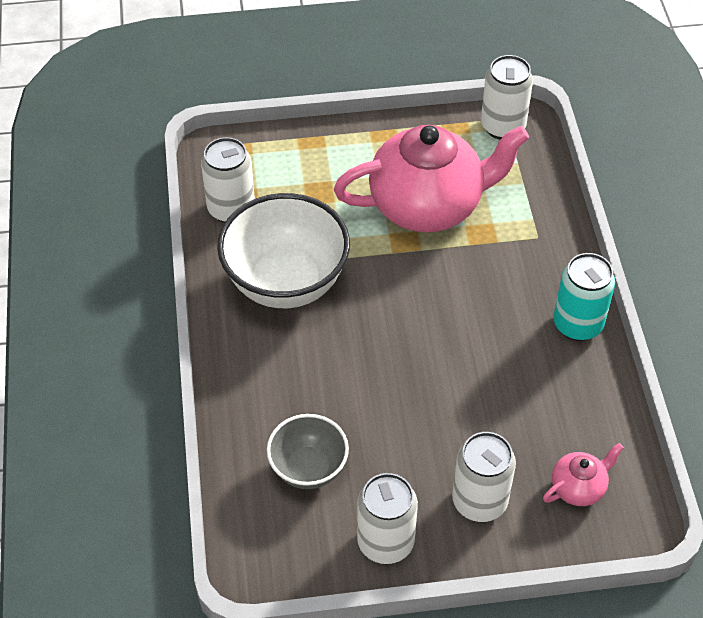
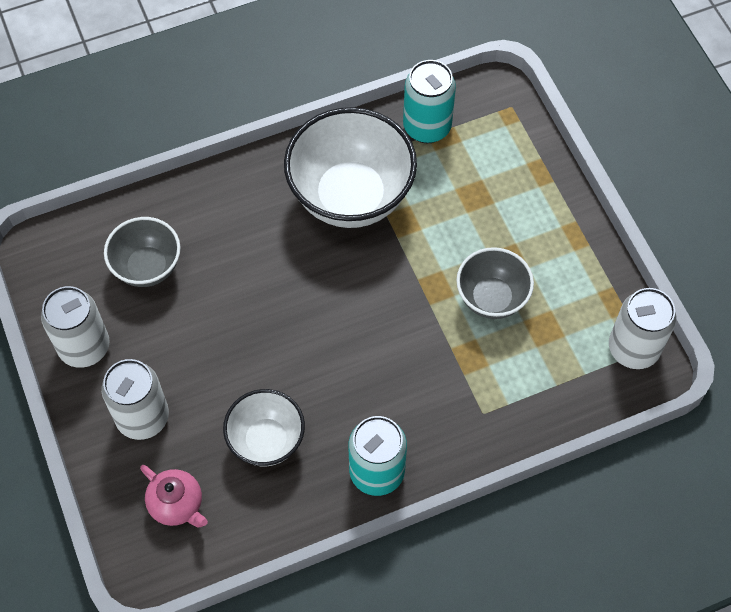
camera: 75 degrees right, 10 degrees up
(231, 209) = (427, 127): white can -> turquoise can
(428, 205) = (491, 298): pink teapot -> grey bowl
(528, 402) = (266, 440): none -> white bowl

